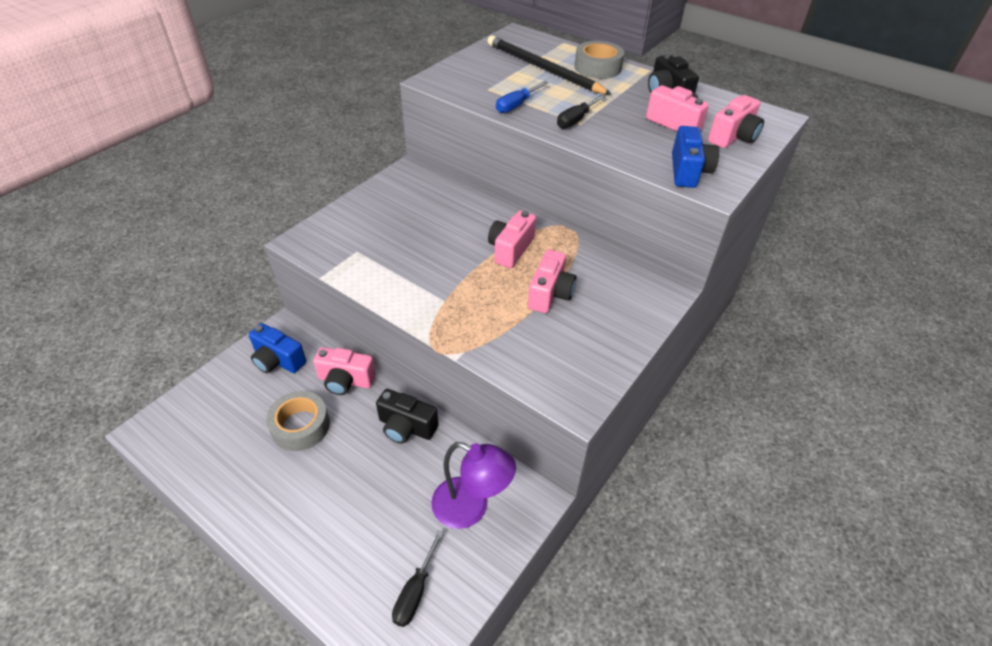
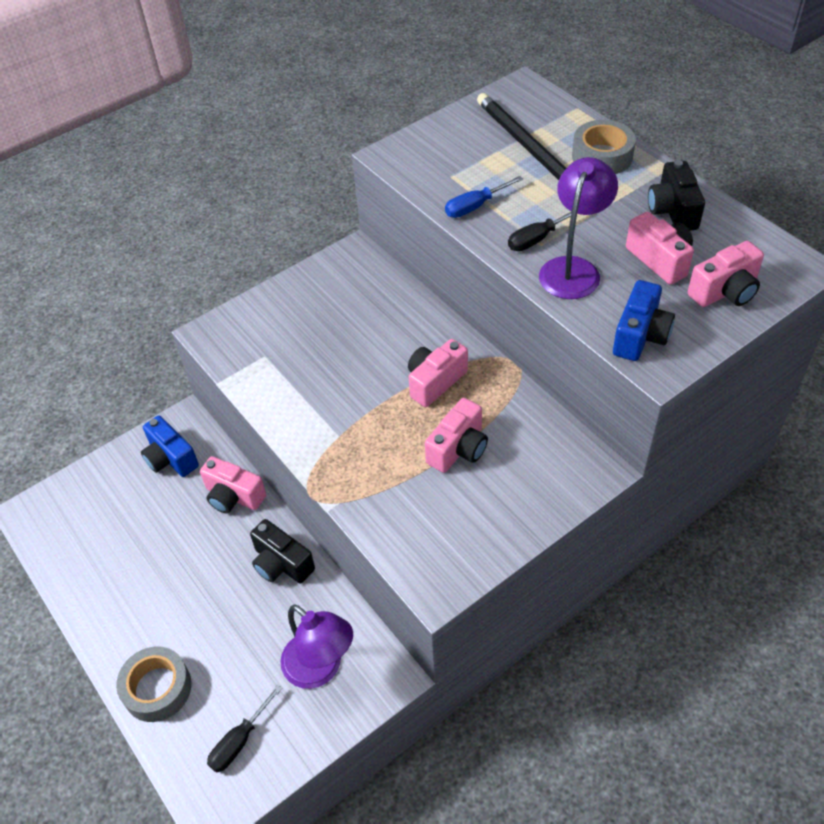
camera: 20 degrees right, 5 degrees up
(300, 426) = (175, 539): grey tape -> grey tape (157, 688)
(613, 135) = (573, 269): none -> purple lamp

